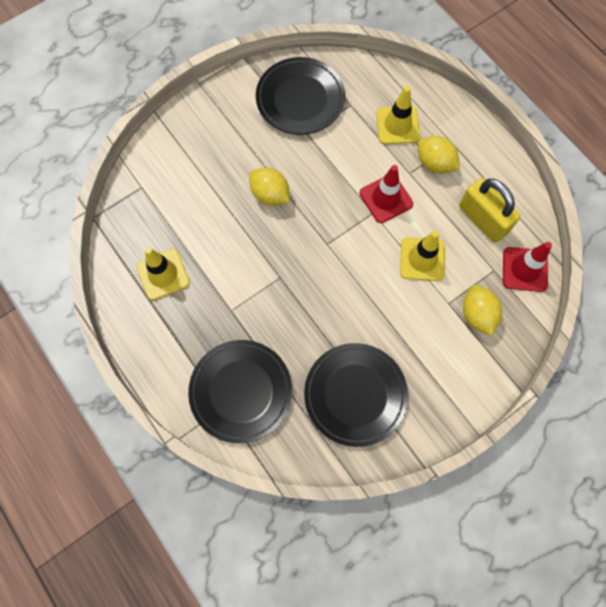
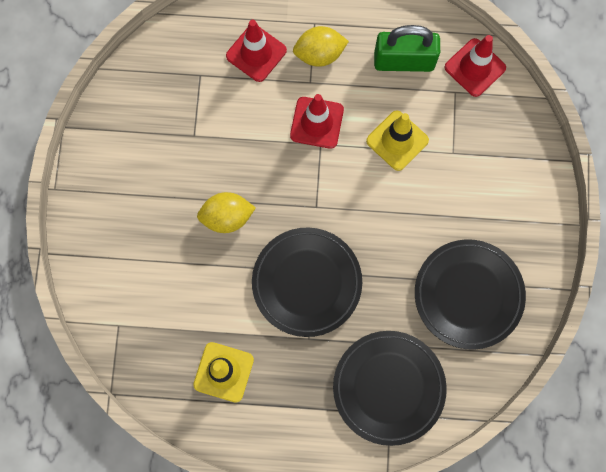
camera: 50 degrees left, 5 degrees up
(300, 99) = (154, 113): black plate -> black plate (307, 283)
(397, 125) = (256, 53): yellow traffic cone -> red traffic cone
(477, 315) = (481, 139): yellow lemon -> none
(483, 219) = (404, 61): yellow padlock -> green padlock

